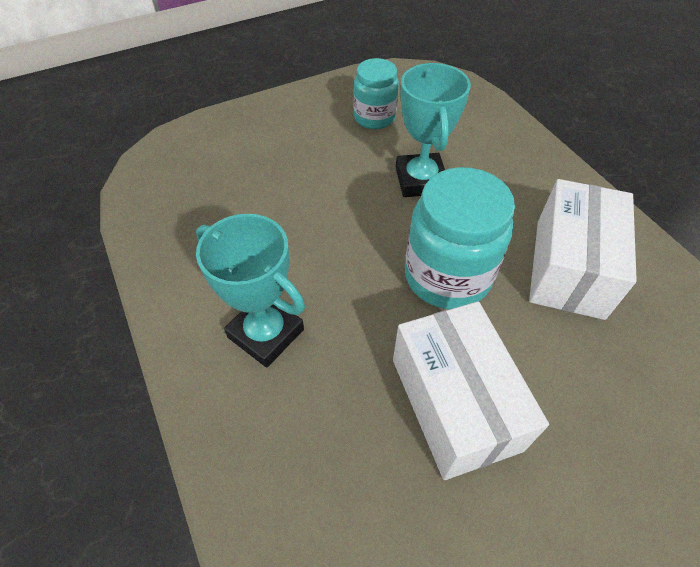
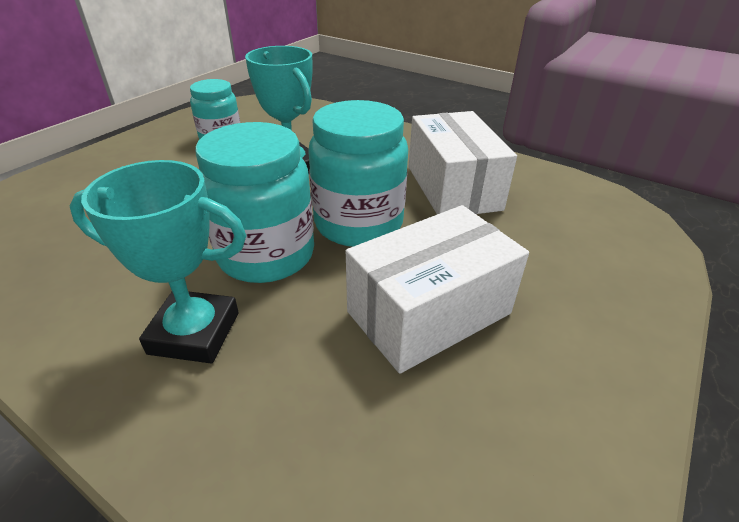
camera: 30 degrees left, 15 degrees down
(351, 278) = (266, 255): none -> turquoise jar
(454, 403) = (429, 313): white box -> white box turned 75 degrees counterclockwise

